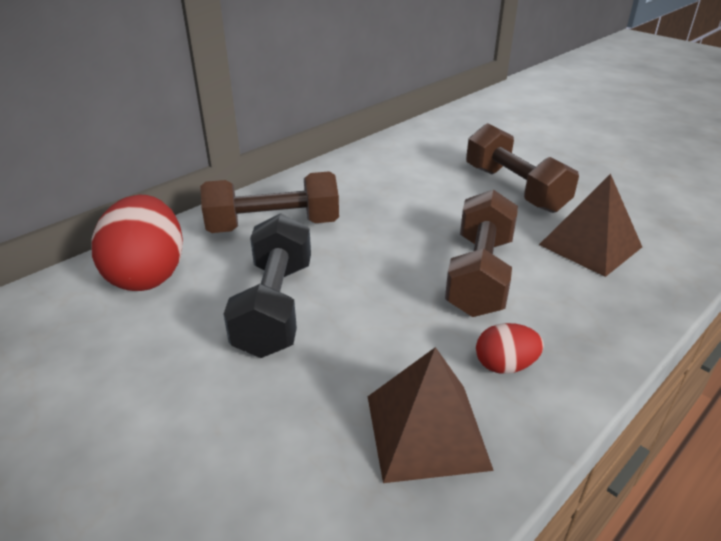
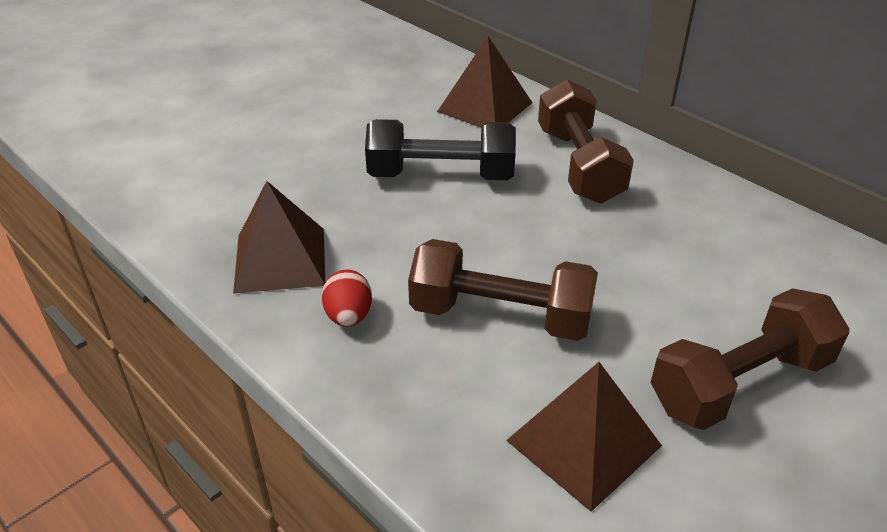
camera: 90 degrees right, 5 degrees up
(148, 275) = (485, 107): red egg -> brown pyramid

